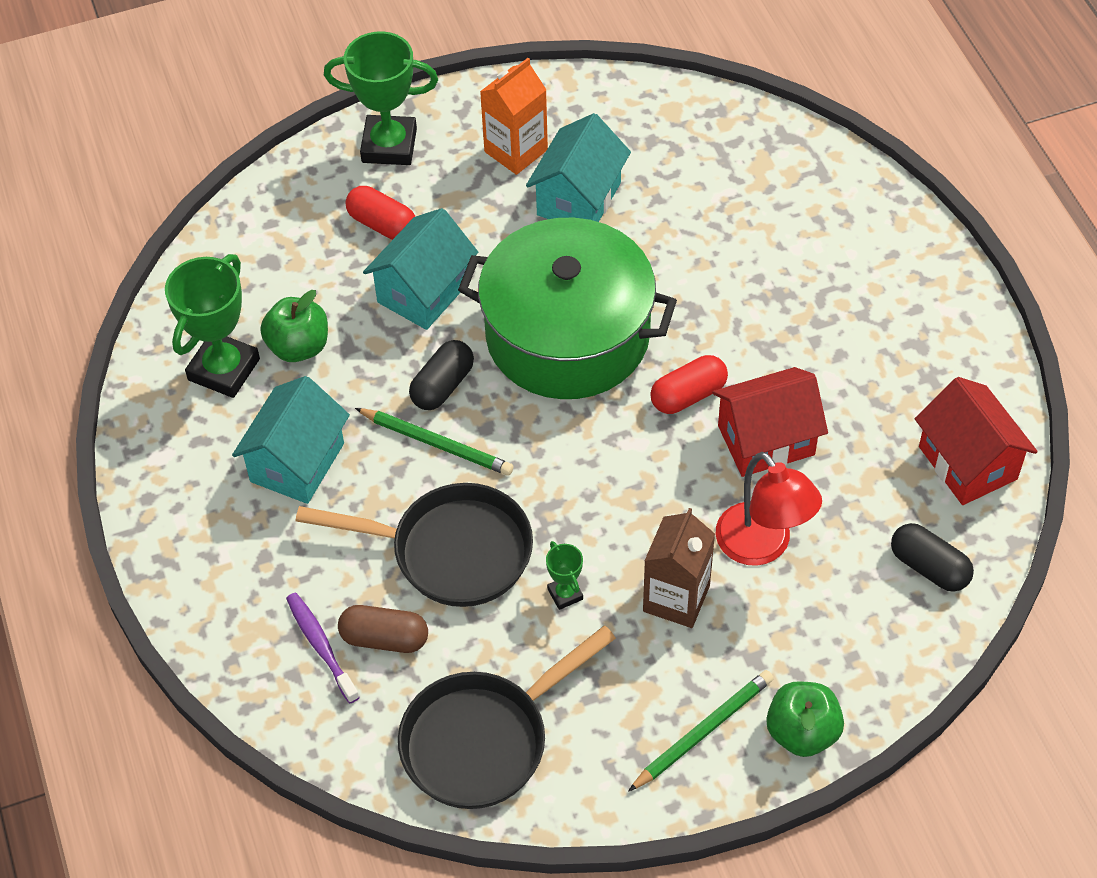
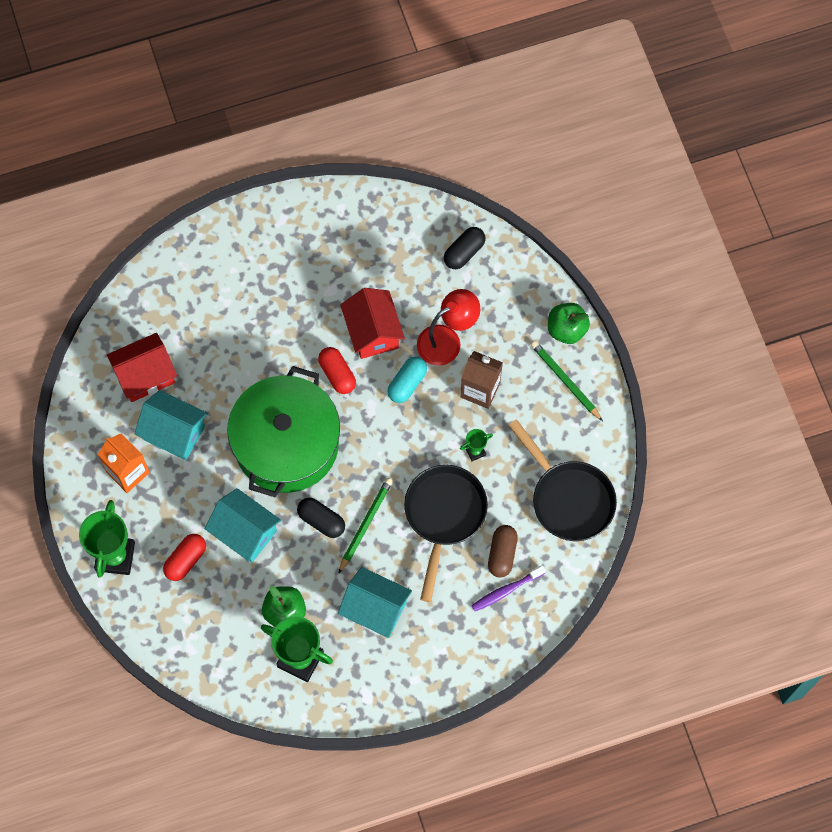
camera: 90 degrees left, 15 degrees up
(680, 491) = (407, 383): none -> turquoise capsule
(968, 463) = (394, 223): red house -> red house (145, 375)

